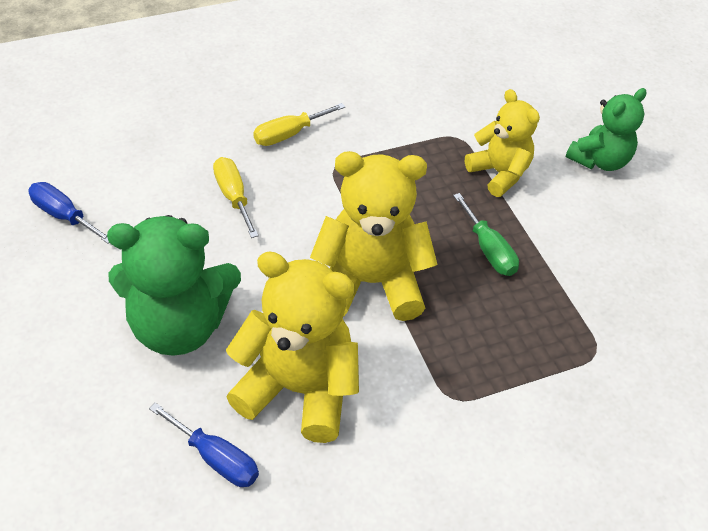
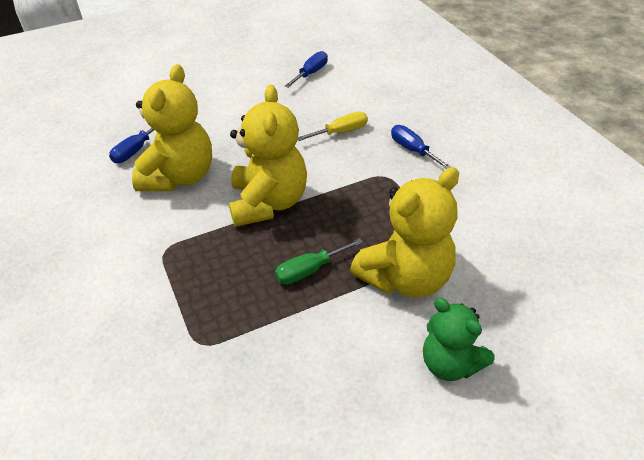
camera: 90 degrees right, 5 degrees down
(179, 326) = (229, 125): green teddy bear -> none
(289, 134) = (413, 150): yellow screwdriver -> blue screwdriver
(499, 173) = (405, 278): yellow teddy bear -> yellow teddy bear, size x1.59

